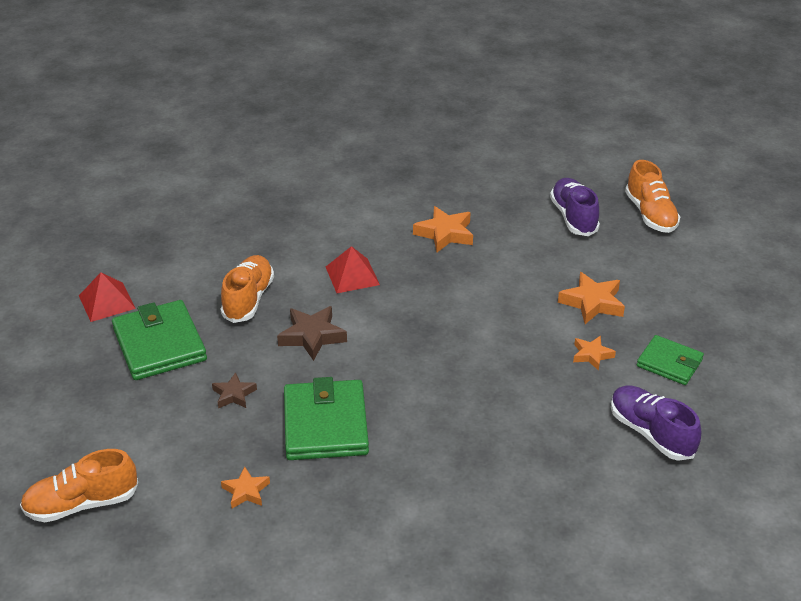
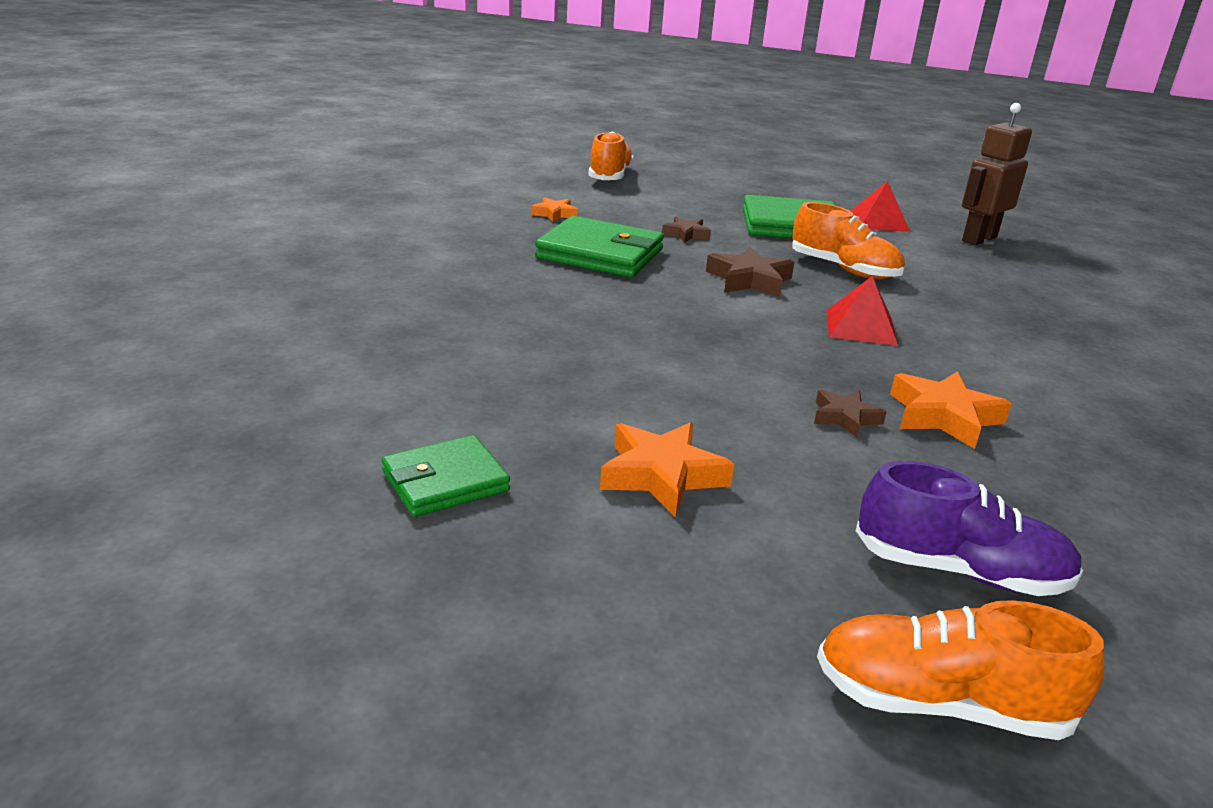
camera: 115 degrees right, 10 degrees down
(115, 248) = (978, 239): none -> brown robot
(479, 262) = (845, 418): none -> brown star
(592, 355) = (540, 423): orange star -> none
(651, 433) = (343, 402): purple shoe -> none

